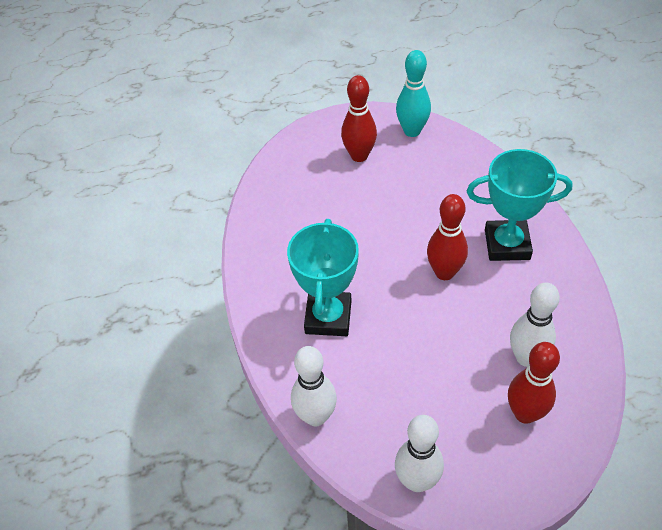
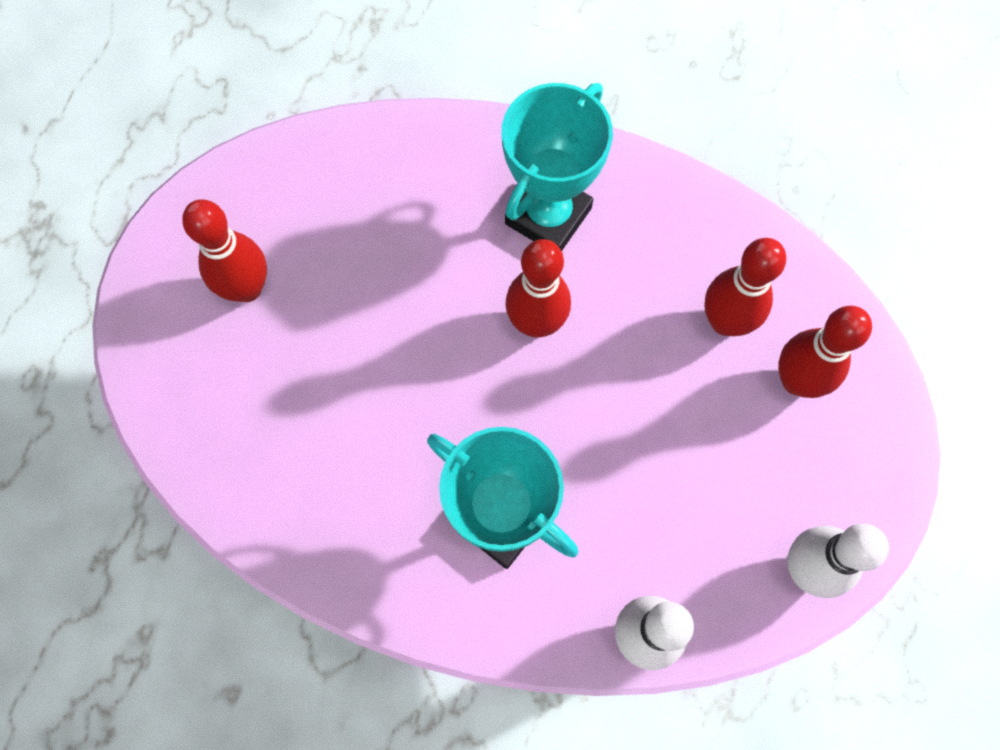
camera: 60 degrees left, 20 degrees up
(412, 131) = (259, 186): turquoise bowling pin -> none
(526, 357) = (725, 321): white bowling pin -> red bowling pin

